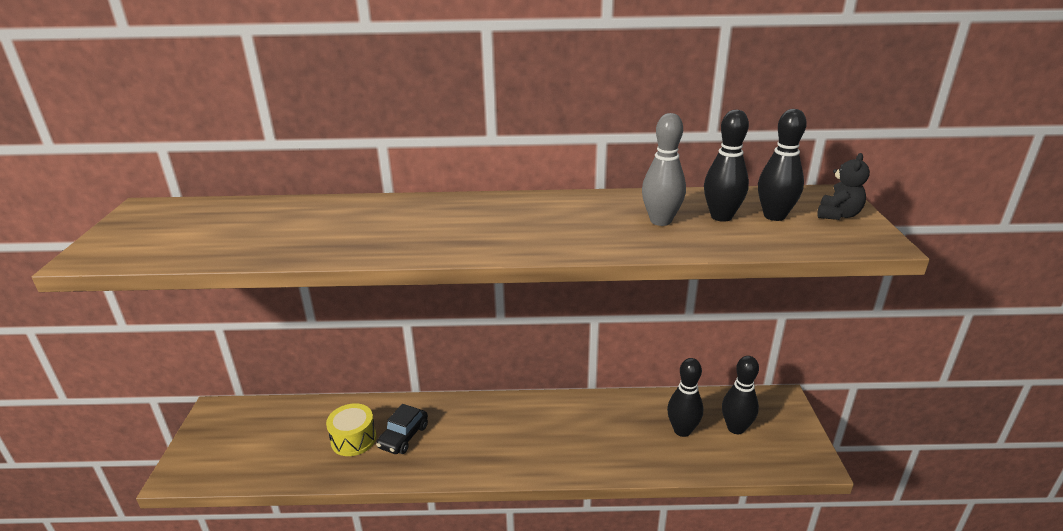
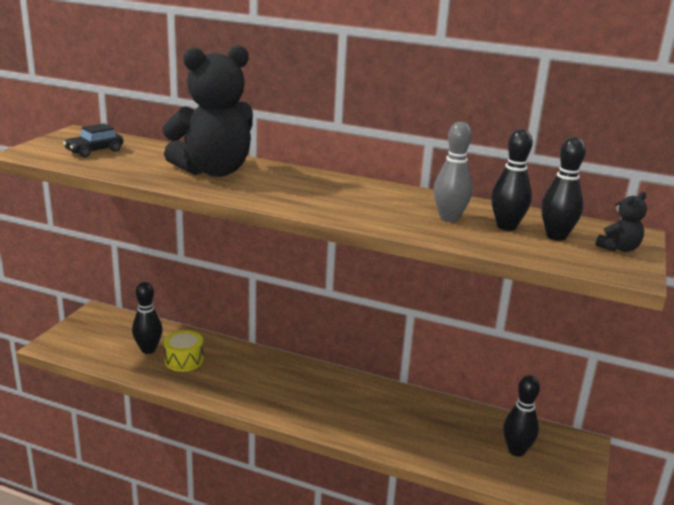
camera: 20 degrees right, 5 degrees down
(361, 224) = (214, 171): none -> black teddy bear
(403, 436) = (222, 370): black car -> black car (94, 151)
(682, 430) = (463, 437): black bowling pin -> black bowling pin (148, 350)

